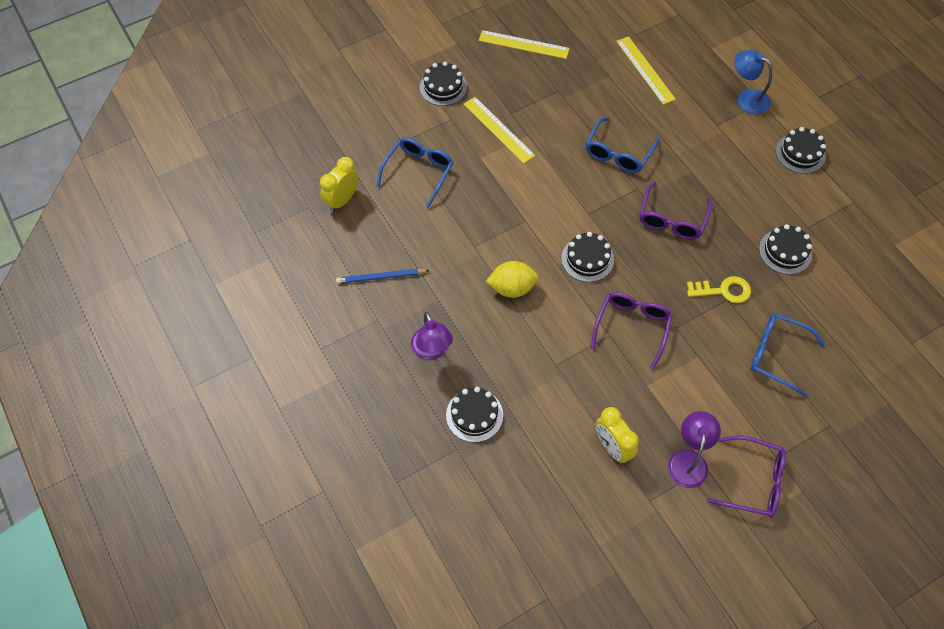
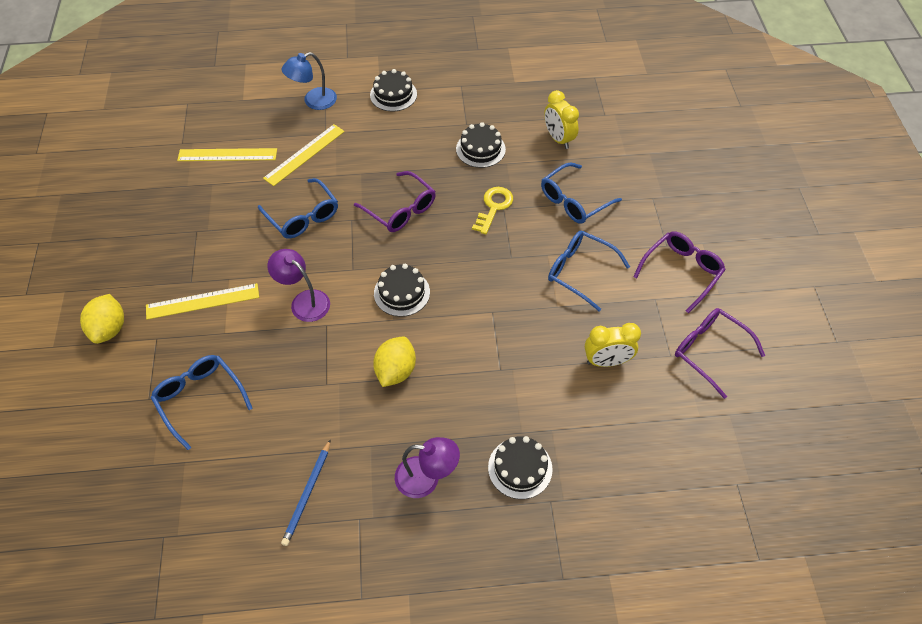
camera: 65 degrees left, 5 degrees down
(342, 200) = (180, 495): yellow clock -> yellow clock (558, 139)
(443, 87) = (109, 329): black cake -> yellow lemon
(523, 44) = (117, 234): yellow ruler -> yellow ruler (304, 154)
(632, 327) = (493, 290): purple glasses -> purple glasses (709, 351)
(688, 460) = (643, 308): purple lamp -> purple lamp (304, 301)
(696, 390) = (580, 272): none -> blue glasses

